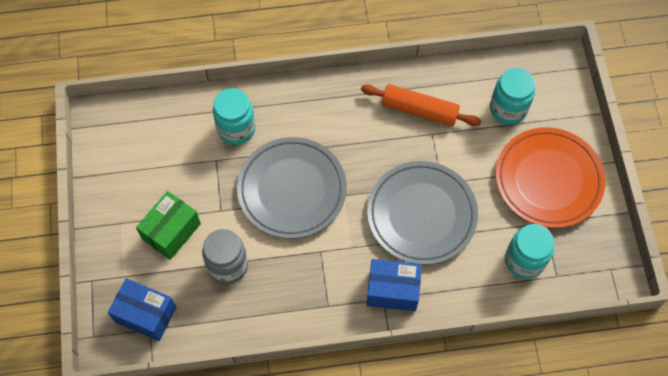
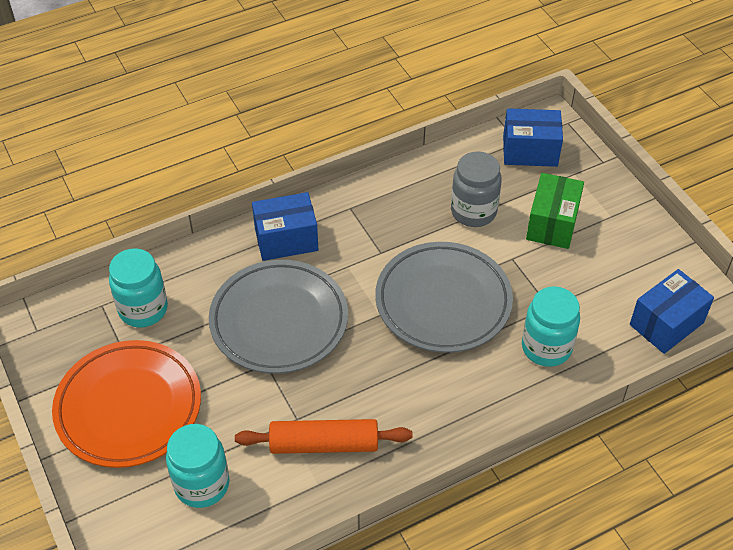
camera: 160 degrees right, 15 degrees down
(141, 118) = (666, 324): none -> blue box

